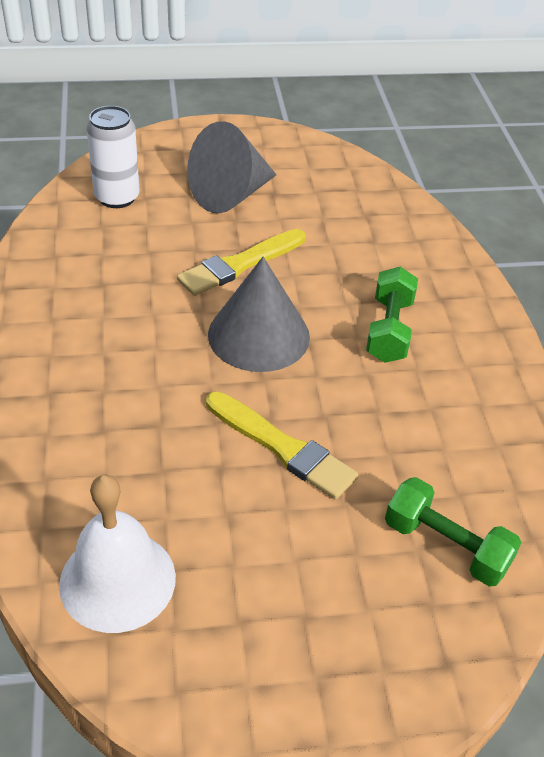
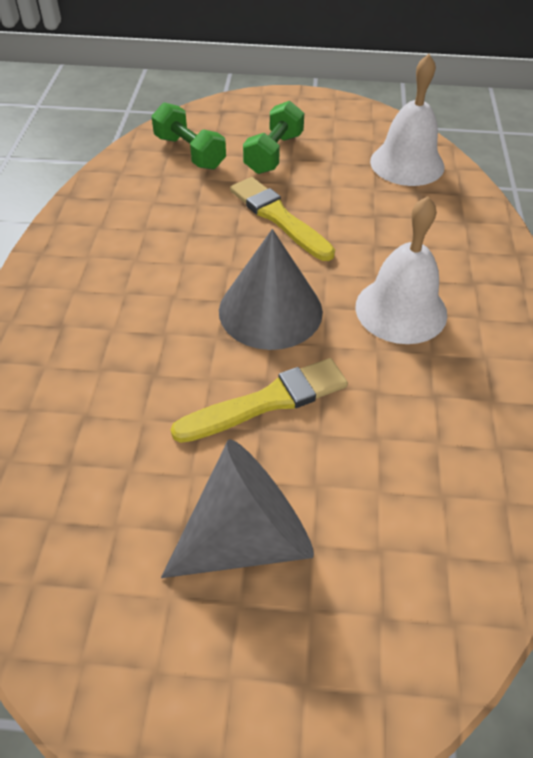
camera: 165 degrees left, 5 degrees up
(117, 197) = (424, 556): white can -> none
(130, 352) = (401, 310): none -> white bell
(389, 330) = (138, 298): green dumbbell -> green dumbbell (274, 153)

